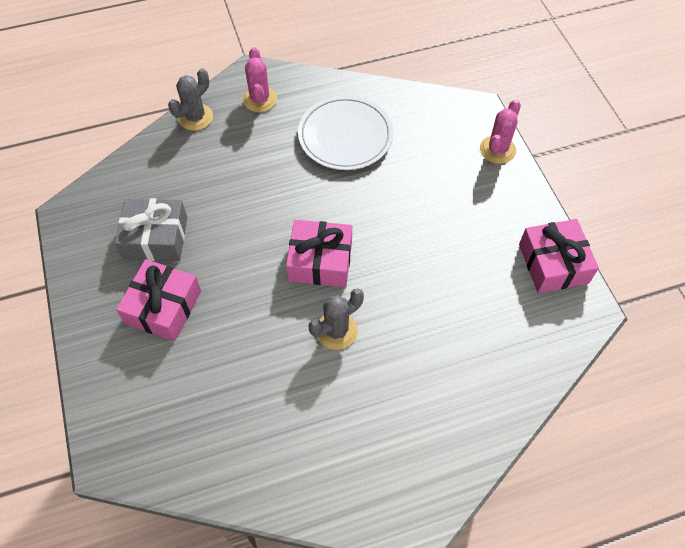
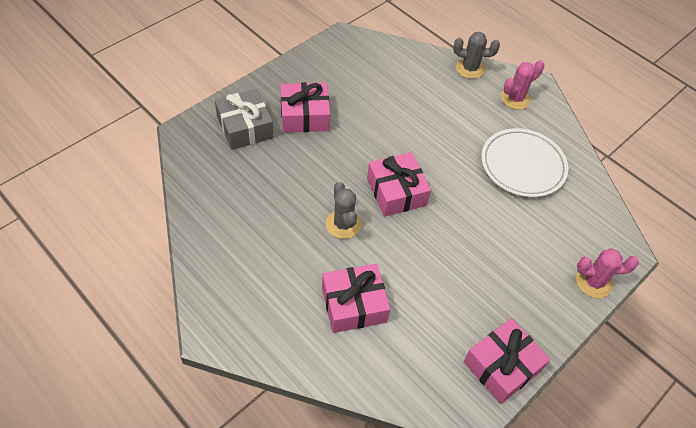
camera: 60 degrees right, 5 degrees down
(155, 238) = (355, 89): grey gift -> grey gift (245, 127)
(336, 331) = (343, 224): grey cactus -> grey cactus turned 45 degrees clockwise
(439, 362) = (354, 304): none -> pink gift

